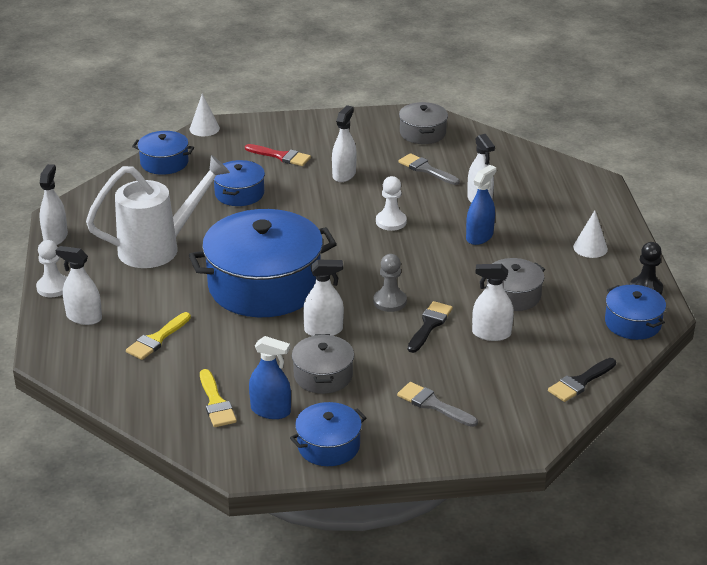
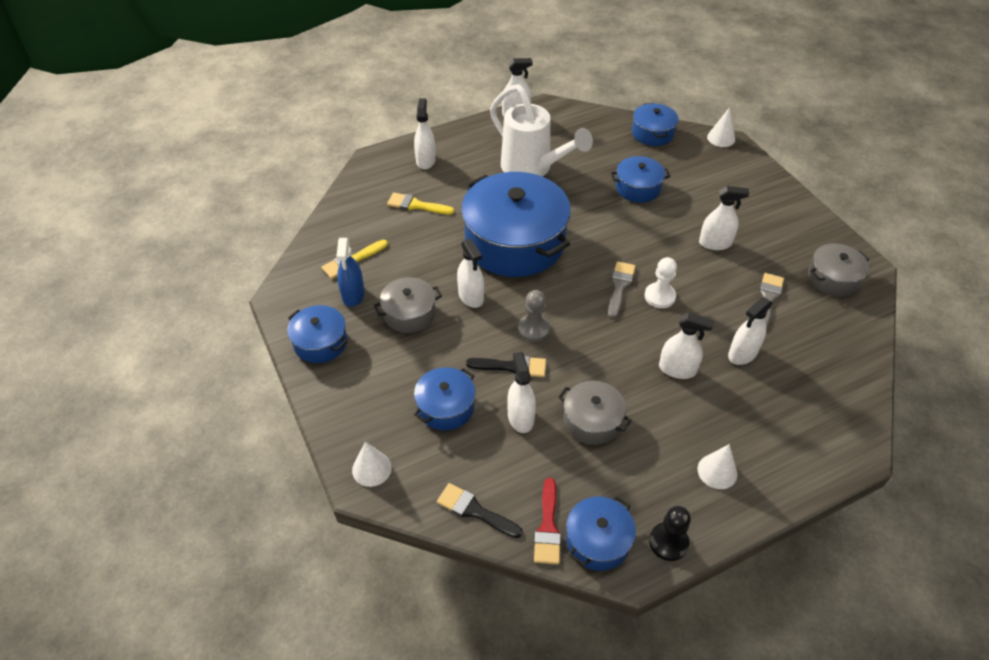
camera: 70 degrees right, 15 degrees up
(53, 287) = (454, 134): white pawn -> none
(281, 156) = (714, 195): red brush -> red brush (548, 527)
(433, 404) = (397, 399): grey brush -> grey brush (620, 286)
(458, 375) = (445, 407): none -> blue pot
(479, 237) = (677, 369): blue spray bottle -> white spray bottle
(510, 436) = (371, 469): none -> white cone

